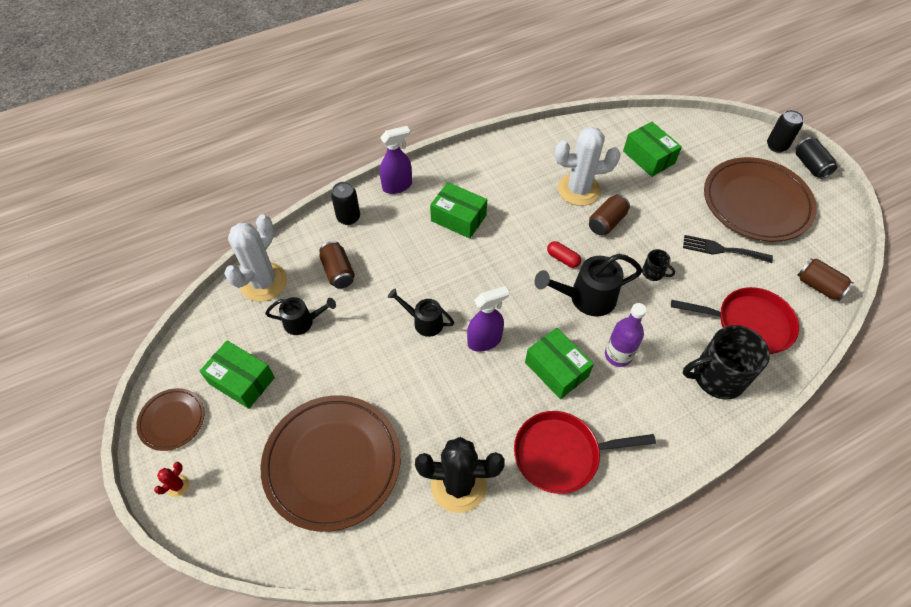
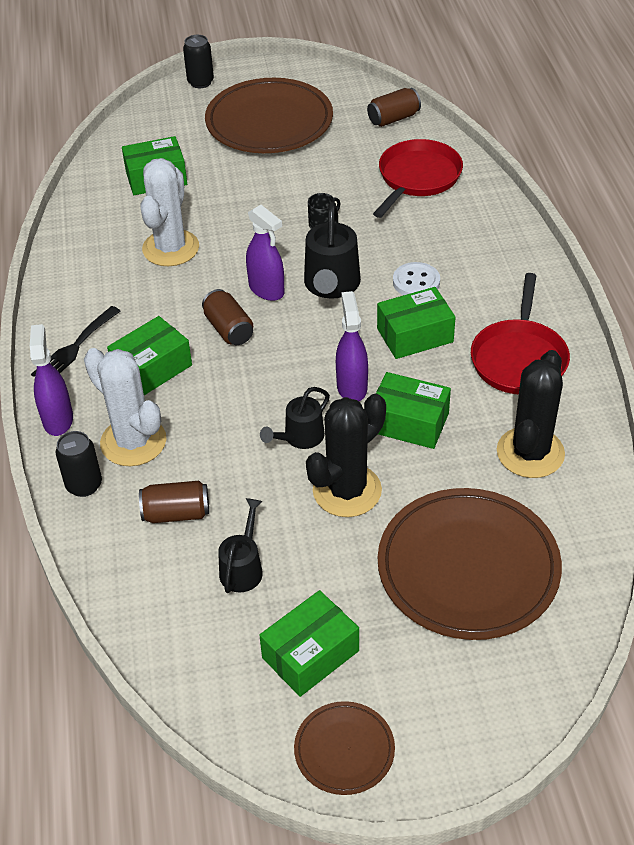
camera: 70 degrees left, 10 degrees down
(178, 486) = (449, 750): red cactus -> none
(263, 282) = (150, 606): white cactus -> white cactus (133, 442)
(384, 364) = (347, 490): none -> black cactus
(461, 388) = (409, 423): none -> green box
(562, 258) = (266, 290): red capsule -> purple spray bottle
(606, 222) = (233, 239): brown can -> brown can (229, 329)
(618, 355) = (416, 282): purple bottle -> white button
(717, 377) = (469, 219): black mug -> none
(722, 250) = (317, 166): black fork -> black fork (74, 348)
(810, 165) = (241, 70): black can -> none

